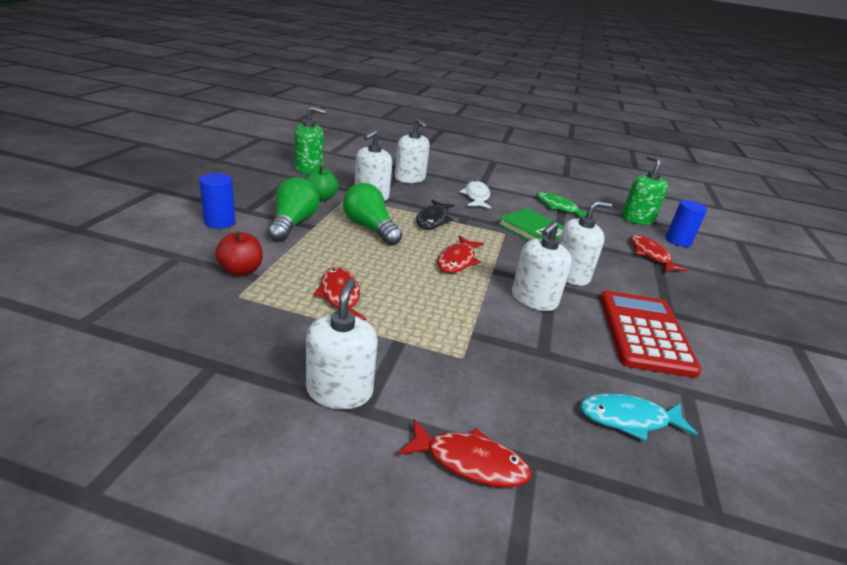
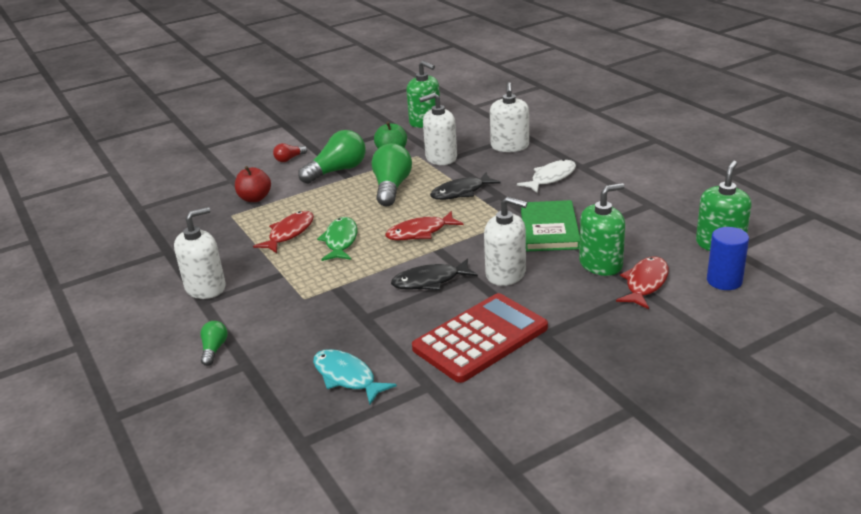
camera: 50 degrees right, 0 degrees up
(220, 222) = (289, 159): blue cylinder -> red light bulb
(470, 462) = (214, 349): red fish -> green light bulb
(534, 299) = (430, 281): white soap dispenser -> black fish
(558, 207) = (632, 209): green fish -> green fish (340, 241)
(608, 249) = (601, 264): none -> green soap dispenser

